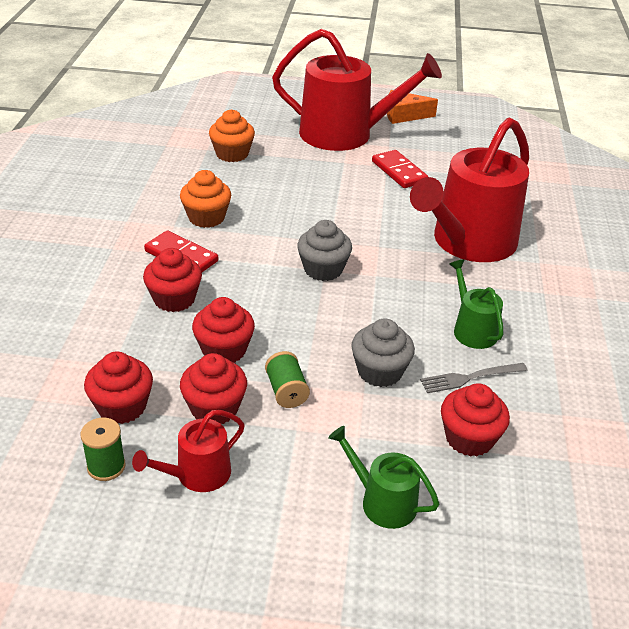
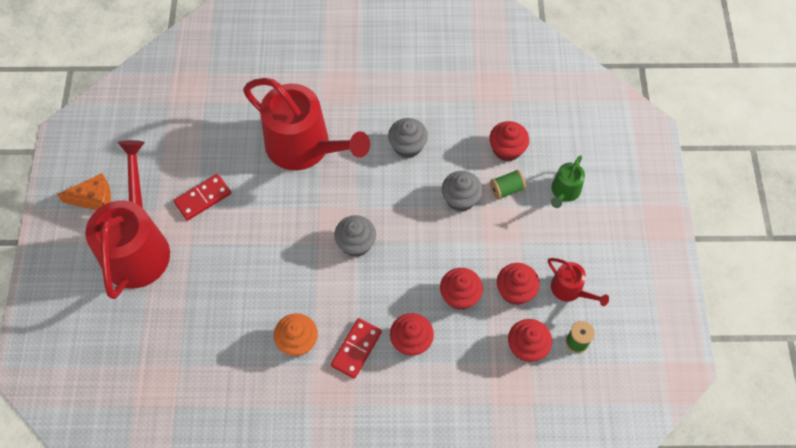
camera: 95 degrees left, 25 degrees up
(232, 154) = (186, 341): orange cupcake -> none
(286, 391) = (490, 251): green spool -> green spool (506, 189)
(404, 115) = (94, 198): orange cheese -> orange cheese turned 90 degrees counterclockwise
(469, 378) = (455, 148): grey fork -> none
(472, 330) = (407, 146): green watering can -> grey cupcake

